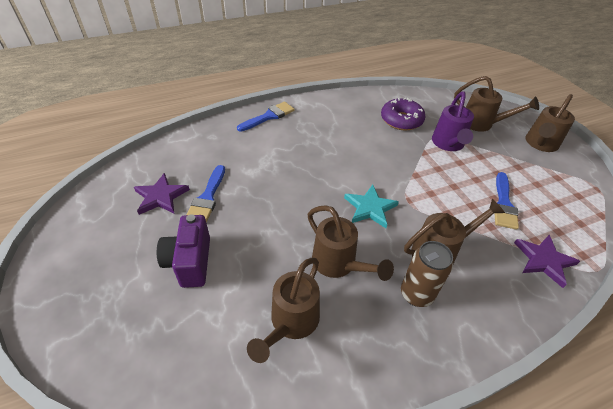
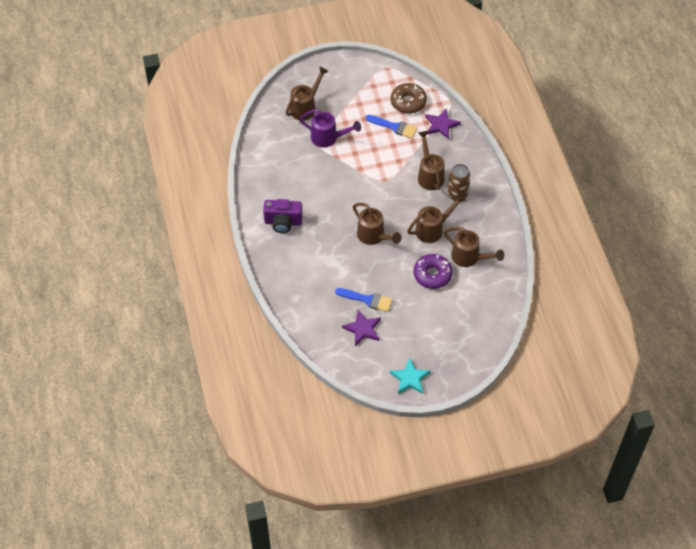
camera: 80 degrees left, 10 degrees up
(190, 262) = (423, 308): purple camera -> purple camera (283, 222)
(269, 116) = (273, 255): blue brush -> none
(370, 208) = (389, 203): turquoise star -> turquoise star (410, 378)
(401, 120) = (292, 161): purple donut -> purple donut (432, 275)
(540, 144) = (336, 79): brown watering can -> brown watering can (373, 236)
(557, 216) = (408, 102): none -> brown donut

